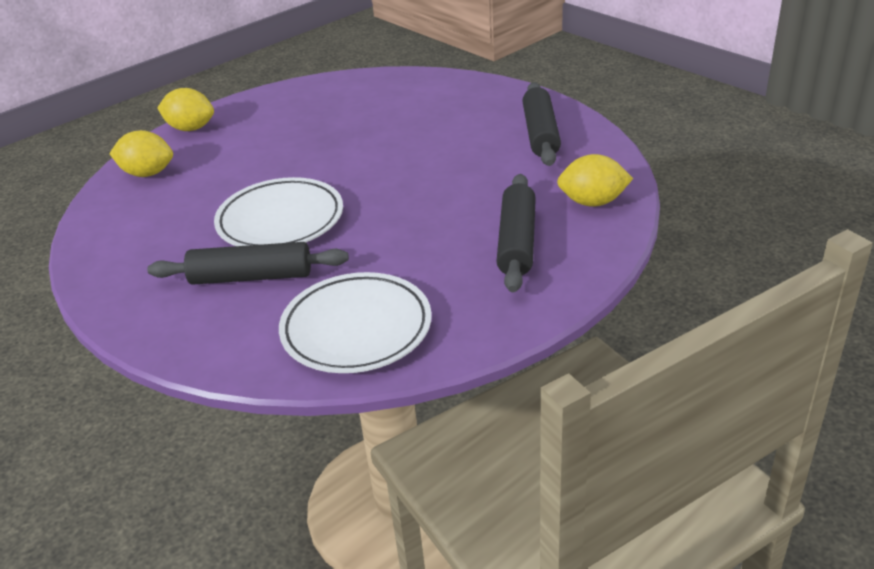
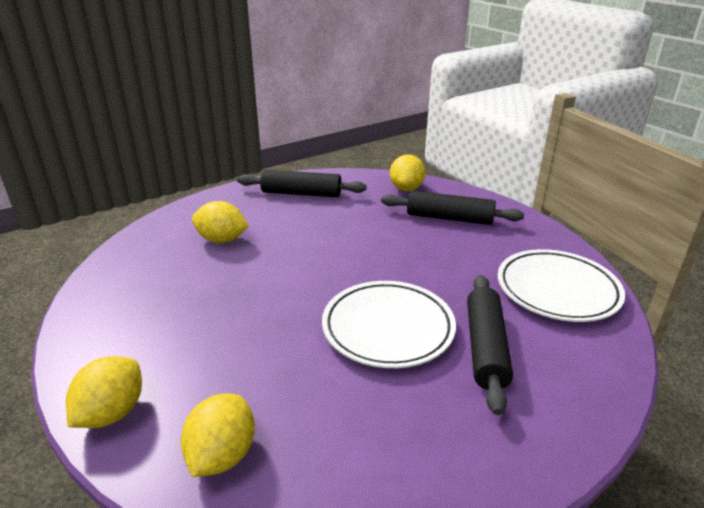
camera: 85 degrees left, 5 degrees down
(418, 113) = (222, 240): none -> yellow lemon

